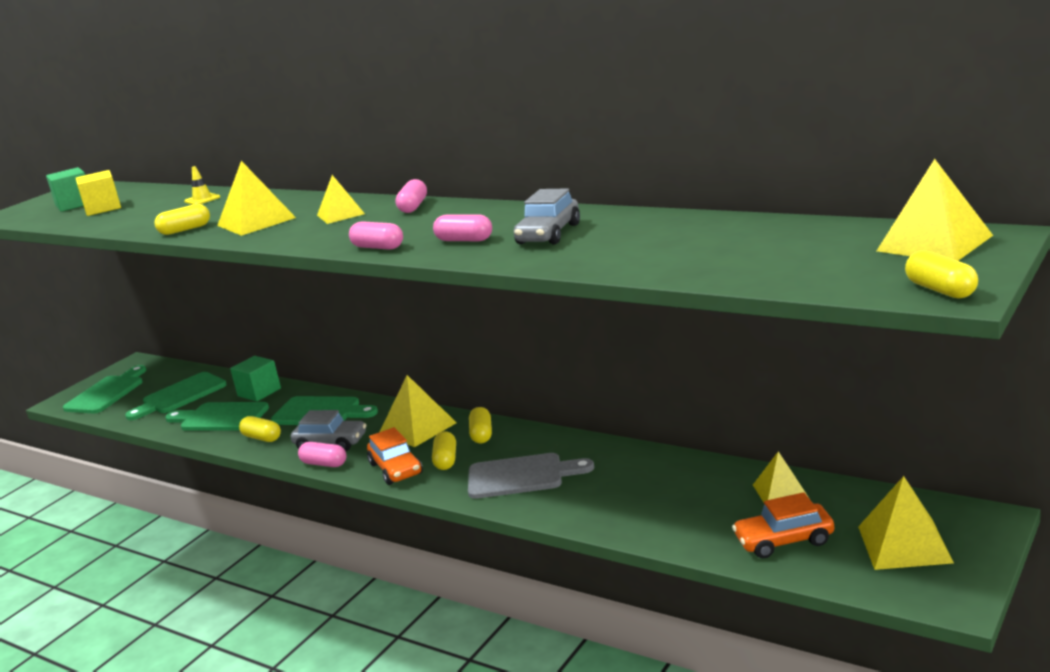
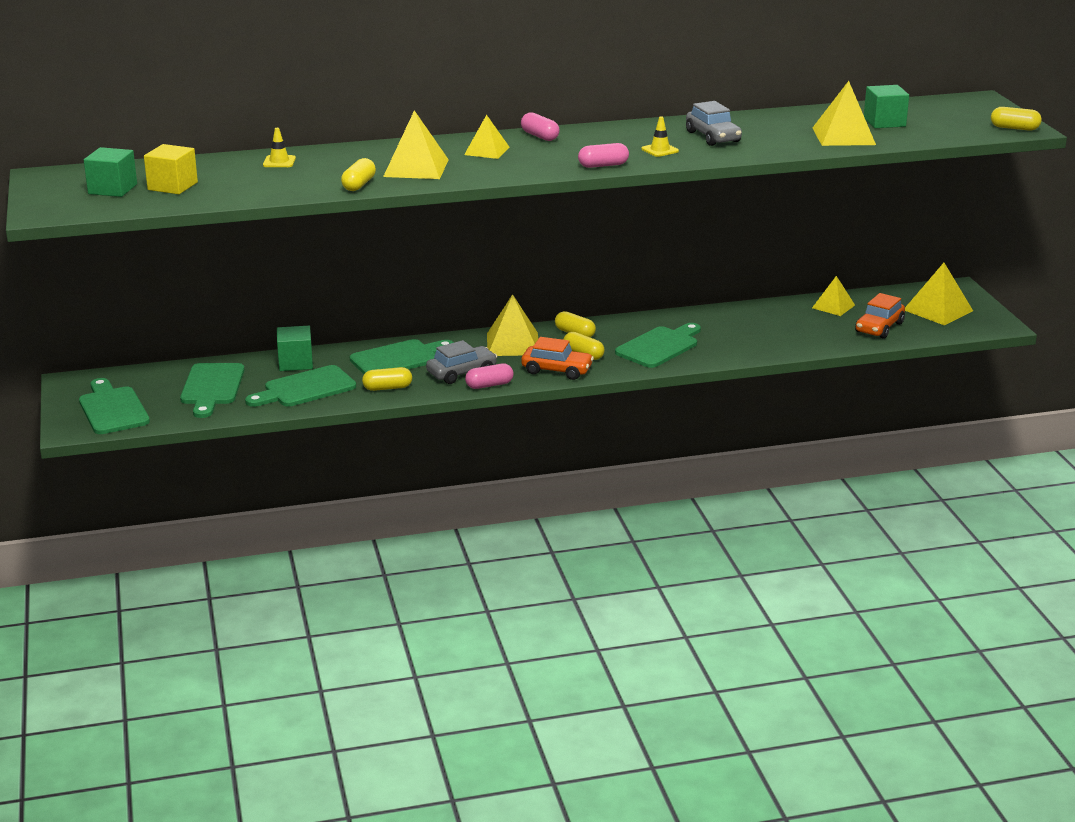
camera: 50 degrees left, 5 degrees up
(464, 240) = (660, 150): pink capsule -> yellow traffic cone
(521, 476) = (660, 346): grey cutting board -> green cutting board
(778, 249) = (884, 122): none -> green cube
(934, 243) = (958, 106): yellow pyramid -> yellow pyramid (843, 136)

